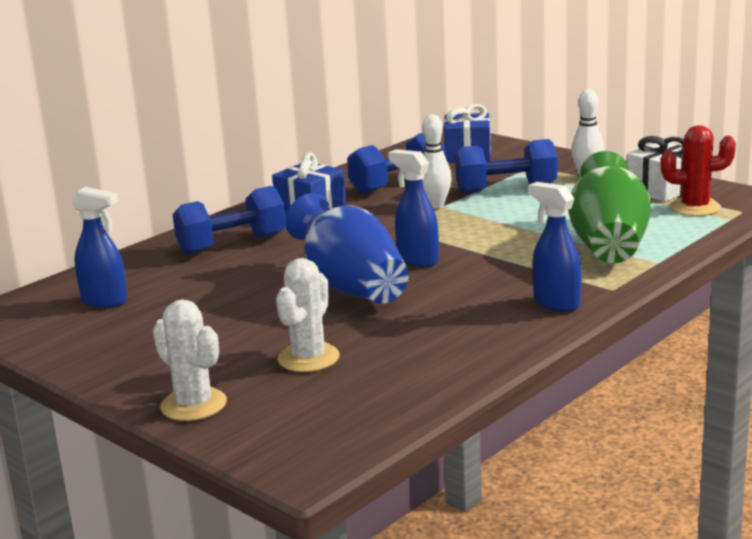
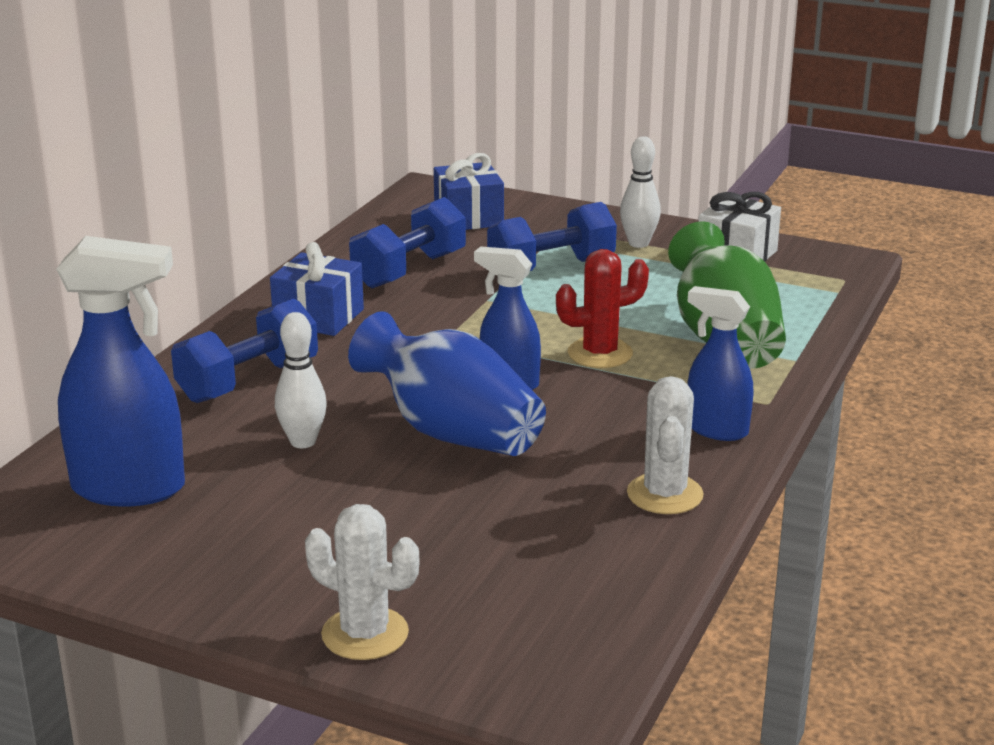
camera: 20 degrees left, 5 degrees up
(105, 301) = (130, 489): blue spray bottle -> blue spray bottle, size x1.65
(308, 358) = (467, 544): white cactus -> white cactus (665, 494)
(435, 205) = (478, 299): white bowling pin -> white bowling pin (303, 442)
(695, 208) = (790, 278): red cactus -> red cactus (600, 353)

